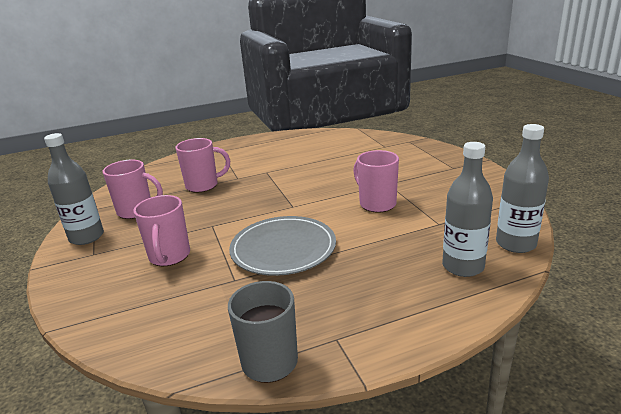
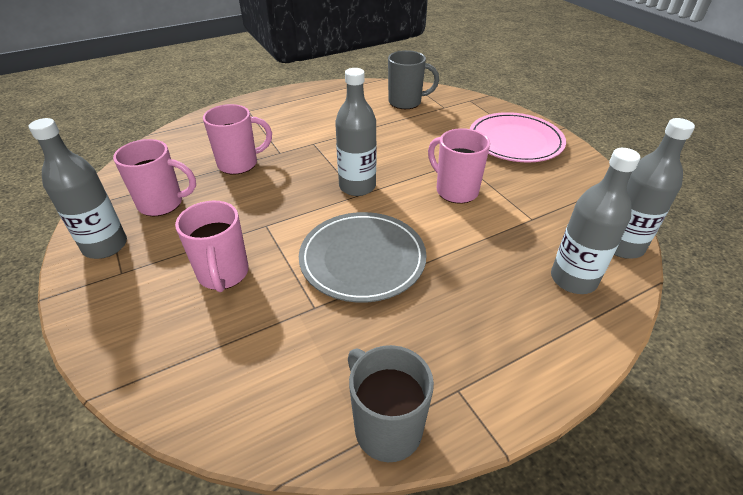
camera: 10 degrees left, 15 degrees up
(294, 200) = (357, 186): none -> grey bottle
(352, 143) = (406, 102): none -> grey mug
(441, 169) = (515, 141): none -> pink plate

